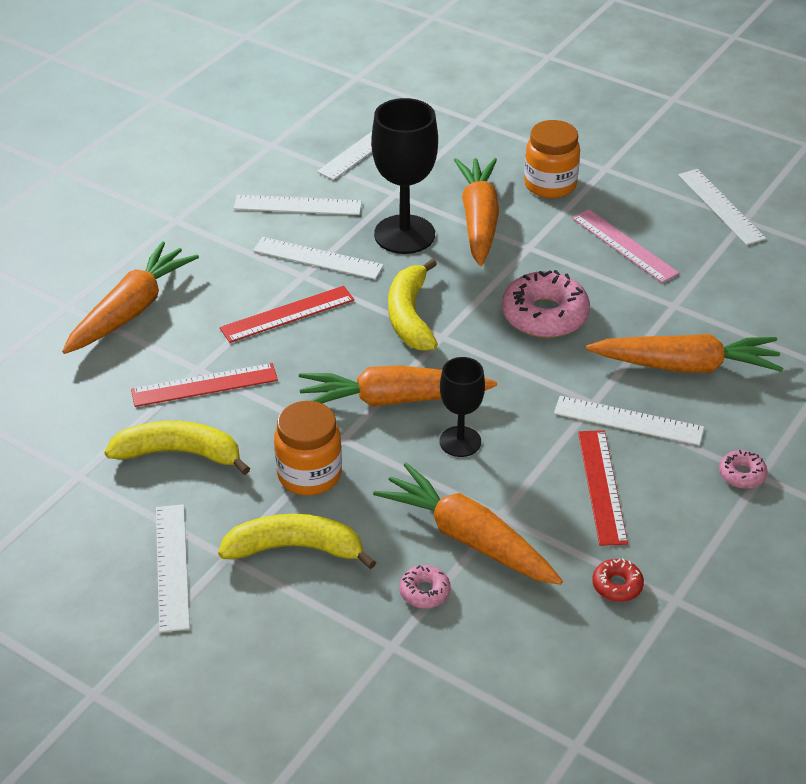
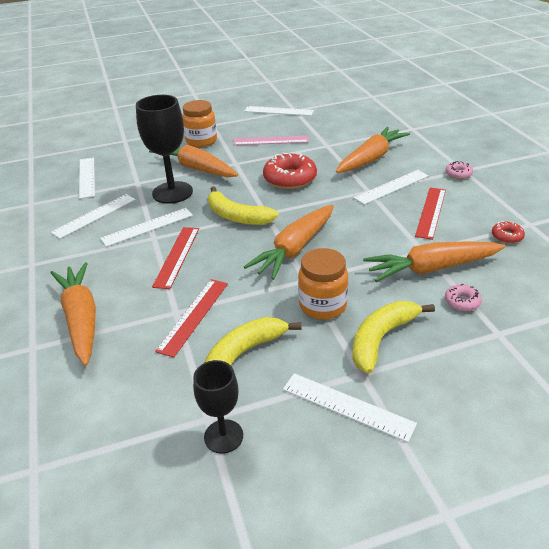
camera: 50 degrees left, 5 degrees down
(460, 441) = (353, 240): black goblet -> black goblet (223, 436)
(544, 315) = (290, 178): pink donut -> red donut
(601, 486) = (431, 212): red ruler -> red ruler turned 75 degrees clockwise

